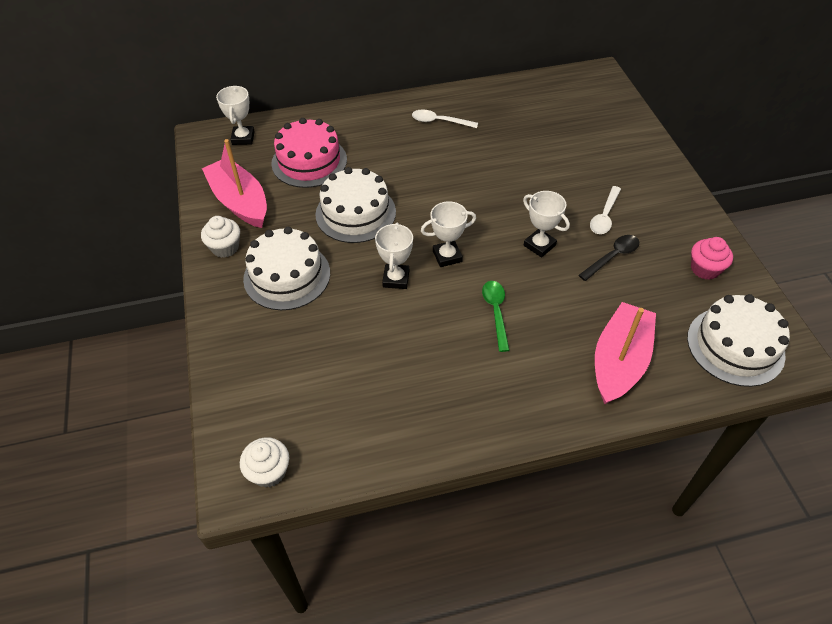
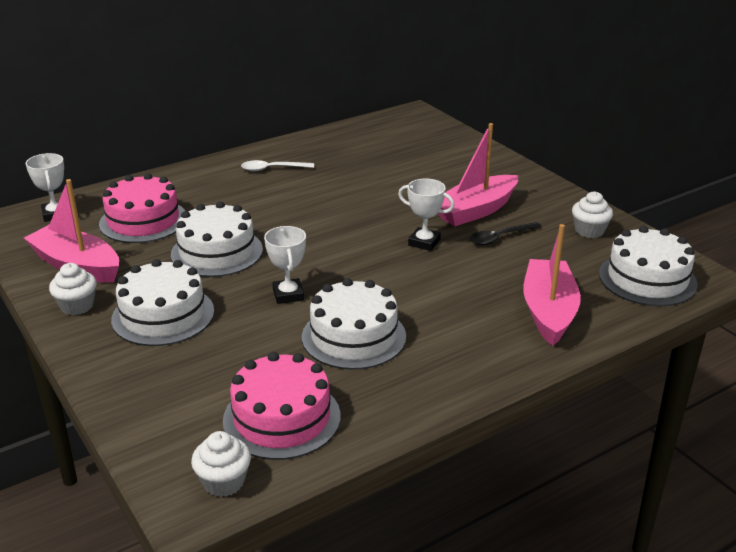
camera: 20 degrees left, 20 degrees down
(338, 418) = (282, 418): none -> pink cake
(432, 343) = (354, 336): none -> white cake
(447, 256) = (334, 267): white trophy -> none
(496, 312) = (407, 299): green spoon -> none
(604, 216) = (475, 210): white spoon -> pink boat
(612, 257) = (499, 238): black spoon -> black spoon turned 150 degrees counterclockwise
(705, 269) = (589, 231): pink cupcake -> white cupcake

